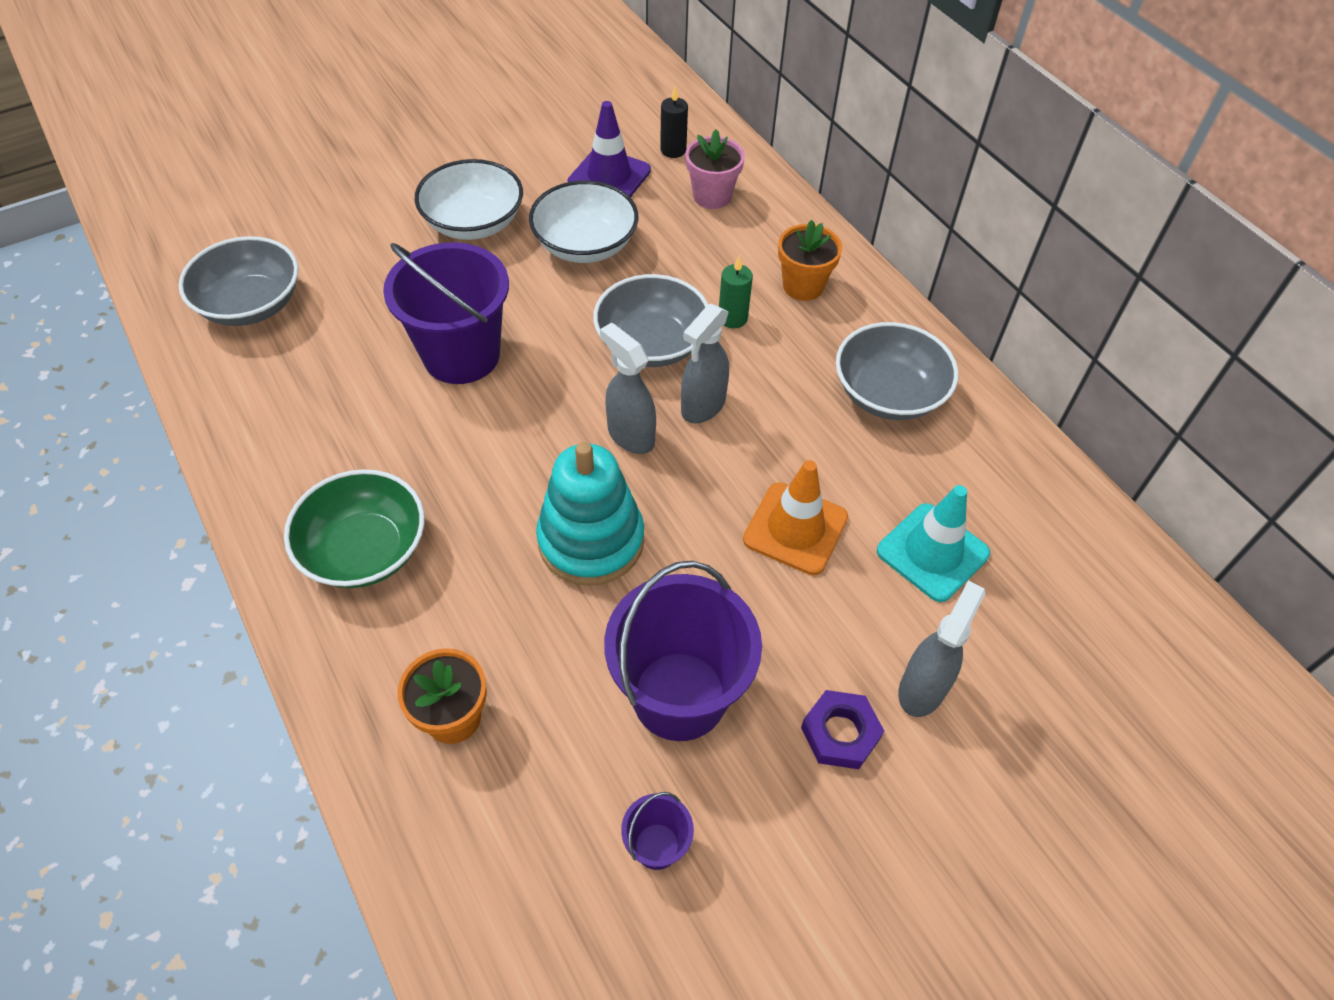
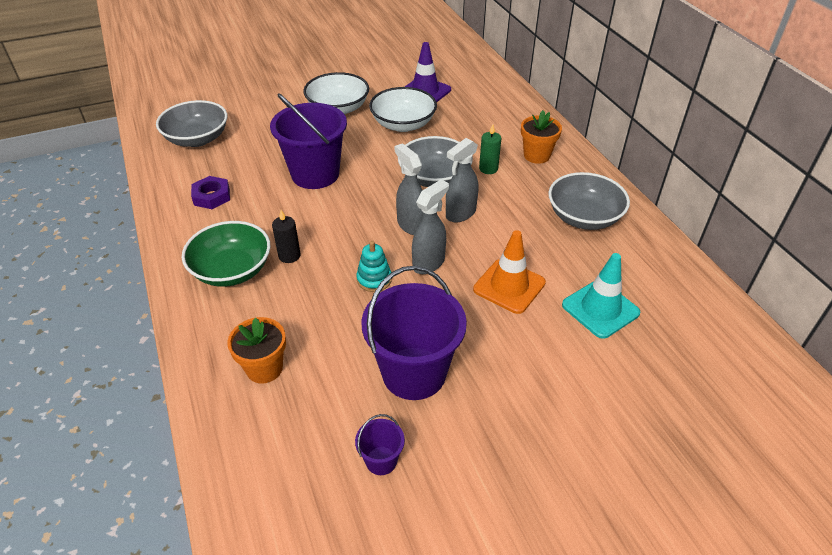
camera: 10 degrees right, 10 degrees down
(591, 540) = (374, 279): turquoise stacking toy -> turquoise stacking toy, size x0.51
(673, 150) = (467, 81): black candle -> black candle (289, 256)
(712, 196) = (487, 105): pink flower pot -> none
(840, 733) = (519, 408): purple nut -> purple nut (212, 196)
(922, 688) = (581, 388): grey spray bottle -> grey spray bottle (429, 263)

